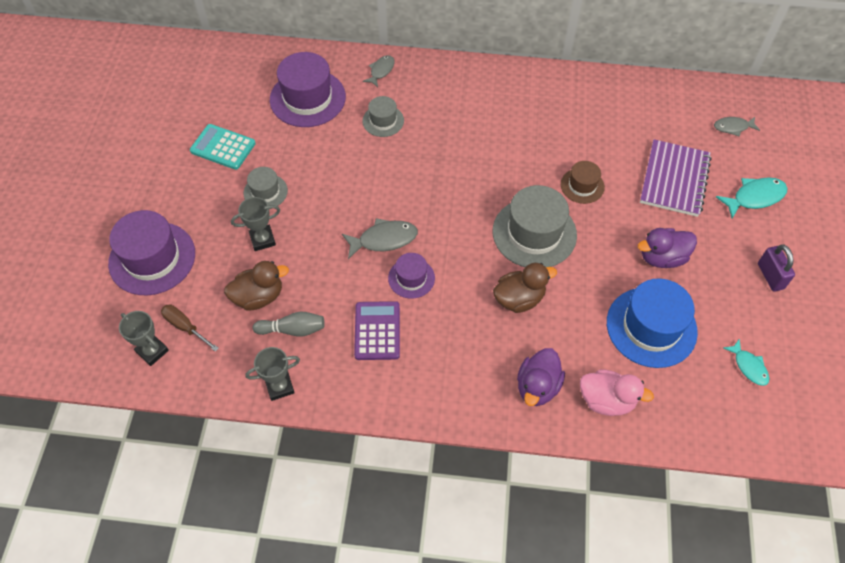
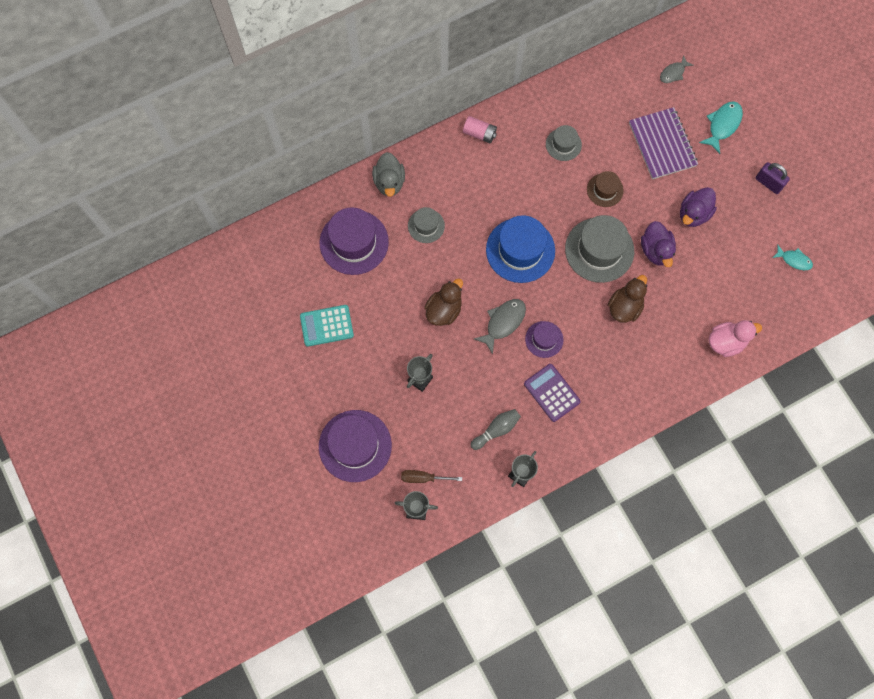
camera: 35 degrees left, 15 degrees up
(259, 297) = (454, 422): brown duck -> brown duck (444, 310)
(265, 192) = (390, 341): grey hat -> grey hat (563, 144)
(381, 71) = (389, 182): grey fish -> grey duck
(496, 78) = (479, 134): none -> pink battery
(537, 387) = (679, 361): purple duck -> purple duck (656, 250)
(651, 327) = (719, 271): blue hat -> blue hat (520, 250)

